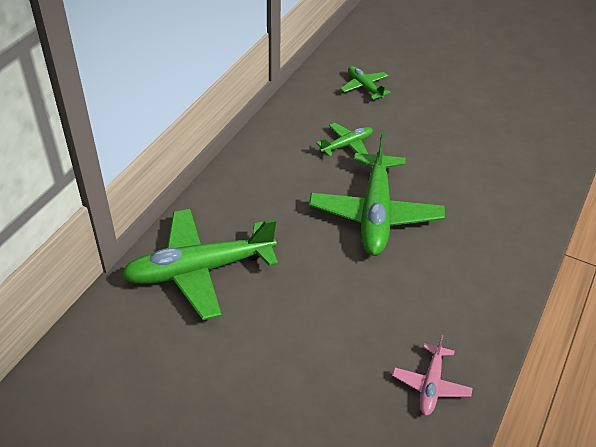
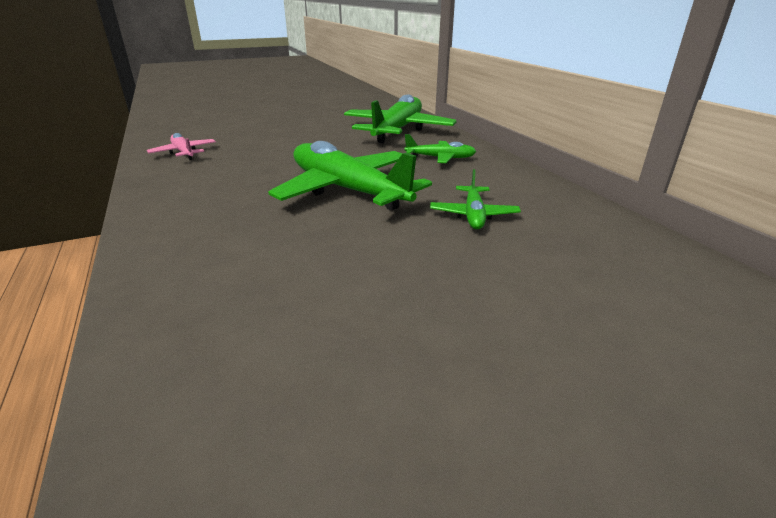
camera: 130 degrees right, 15 degrees down
(364, 87) = (616, 281): green plane -> green plane (440, 158)

